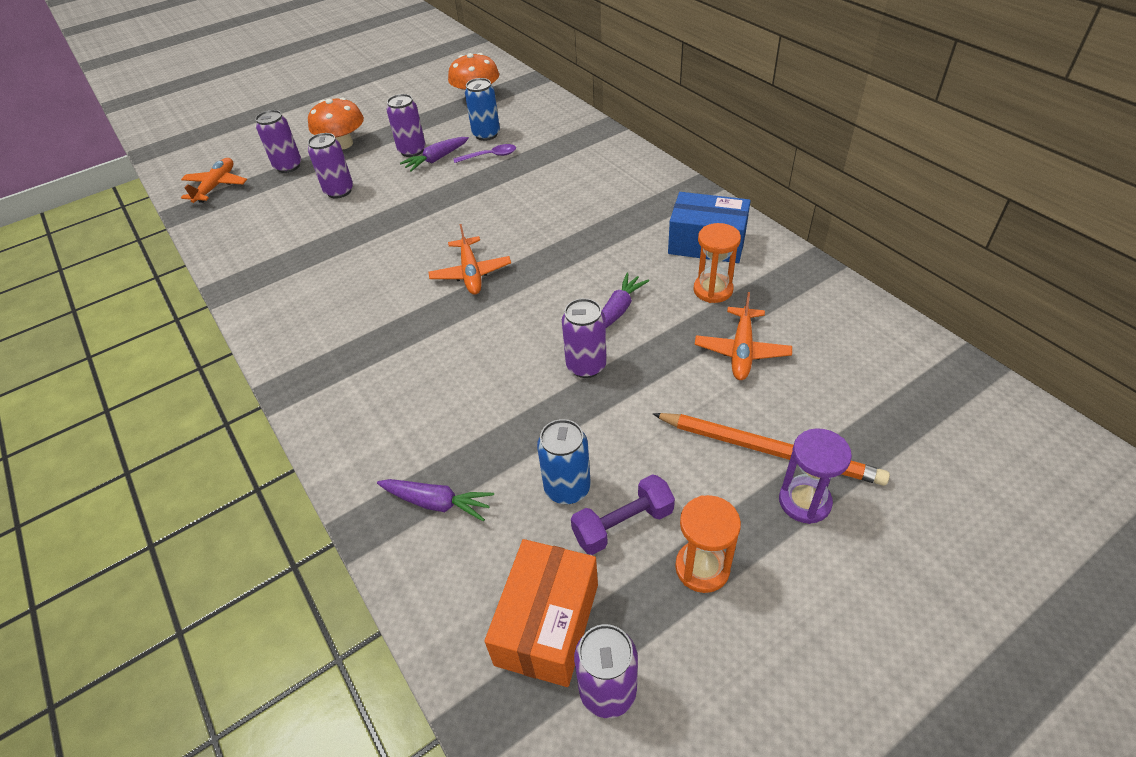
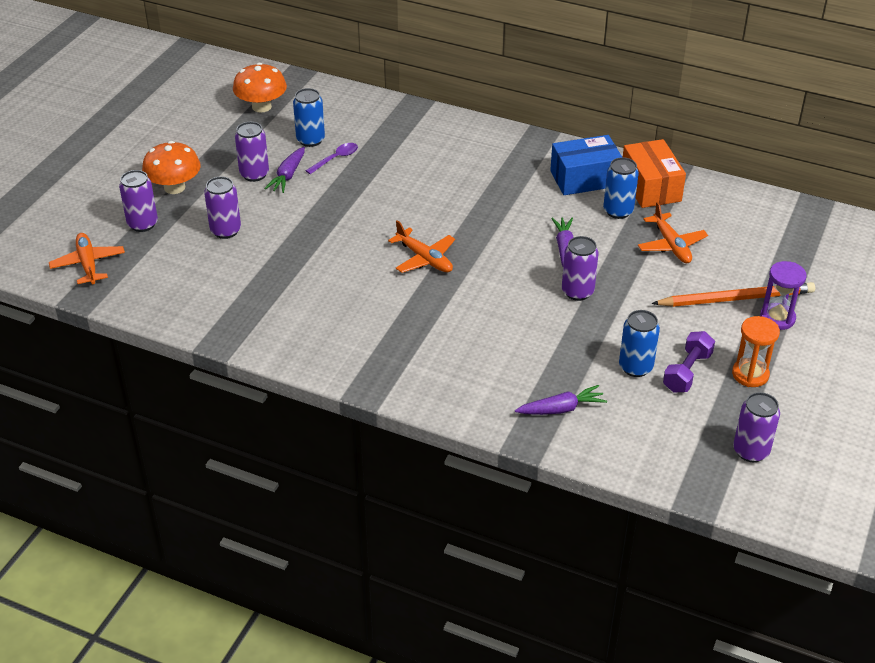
camera: 35 degrees left, 5 degrees down
(547, 624) = (690, 437): orange box -> orange box (650, 187)
(713, 290) = (618, 211): orange hourglass -> blue can

